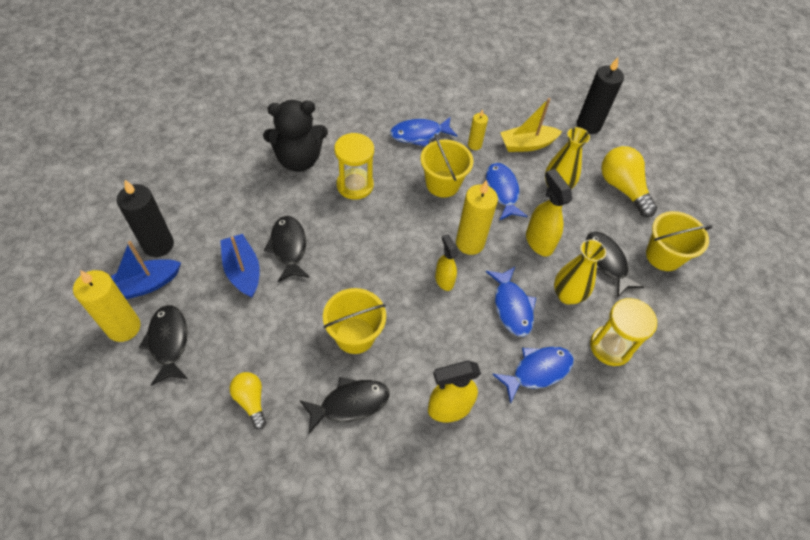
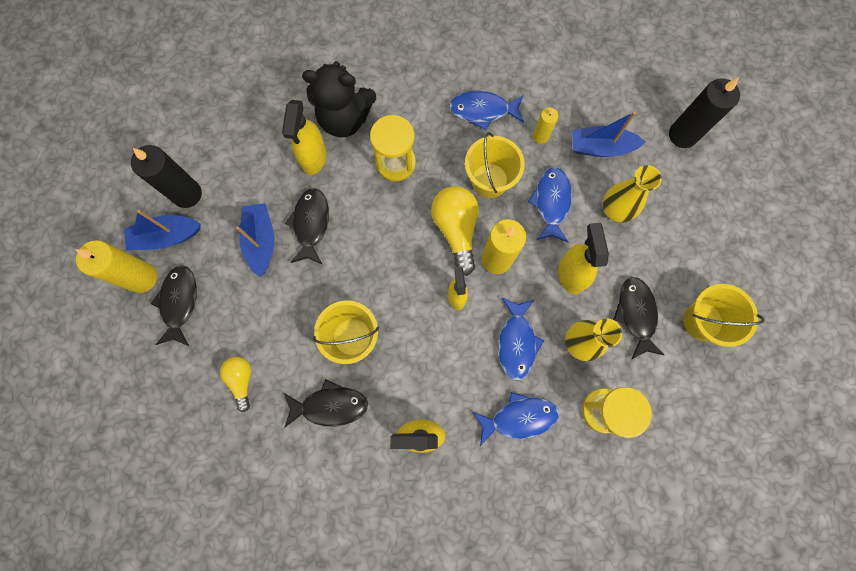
camera: 20 degrees right, 20 degrees up
(277, 194) = (313, 158): none -> yellow spray bottle
(527, 144) = (600, 147): yellow boat -> blue boat
(622, 188) = (690, 227): yellow light bulb -> yellow light bulb (456, 230)

